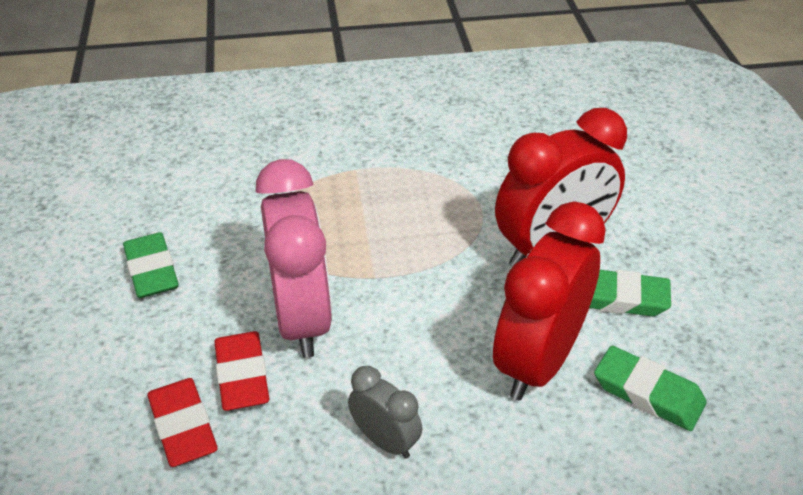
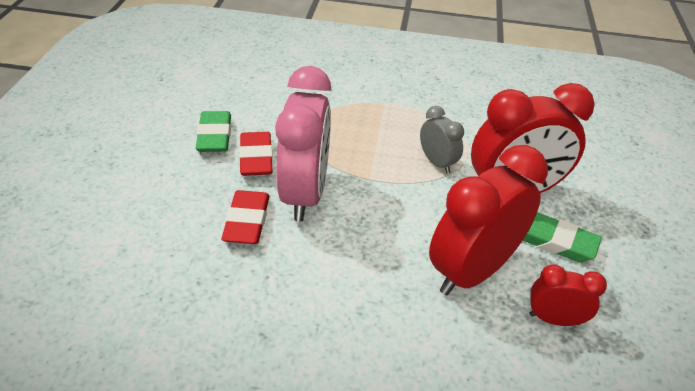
camera: 15 degrees right, 0 degrees up
(183, 426) = (191, 244): red eraser -> red eraser (256, 158)
(385, 441) = (331, 295): grey clock -> grey clock (437, 162)
(648, 393) = (554, 319): green eraser -> red clock

